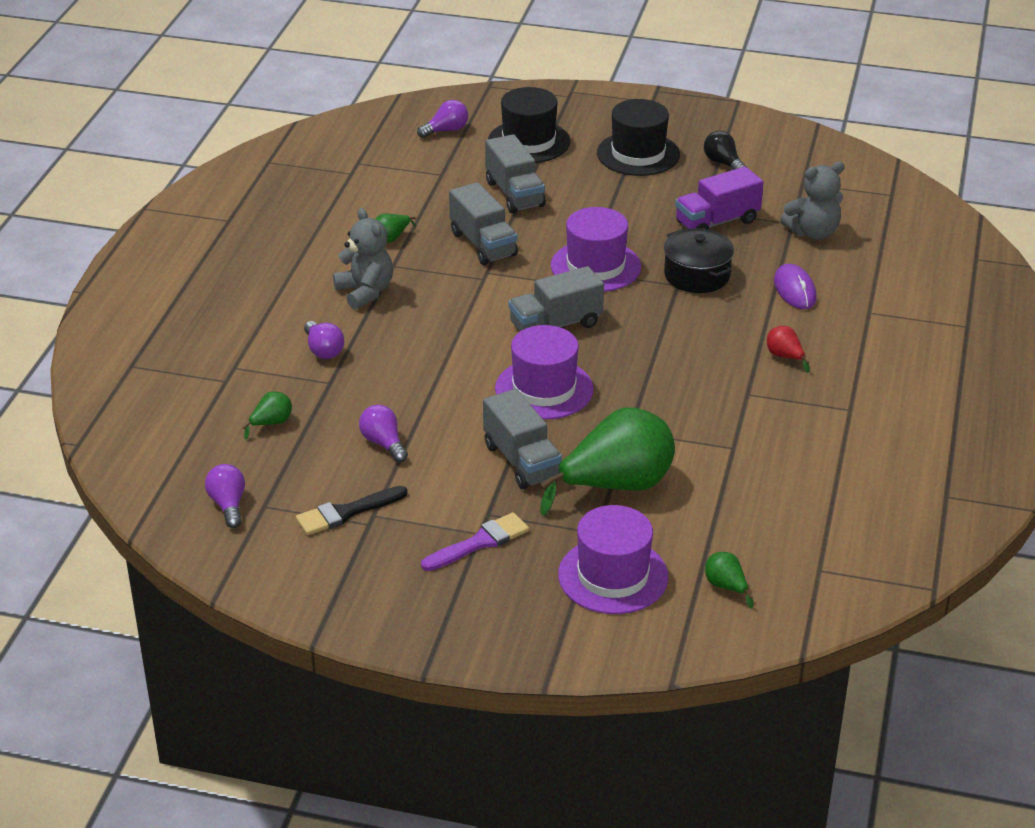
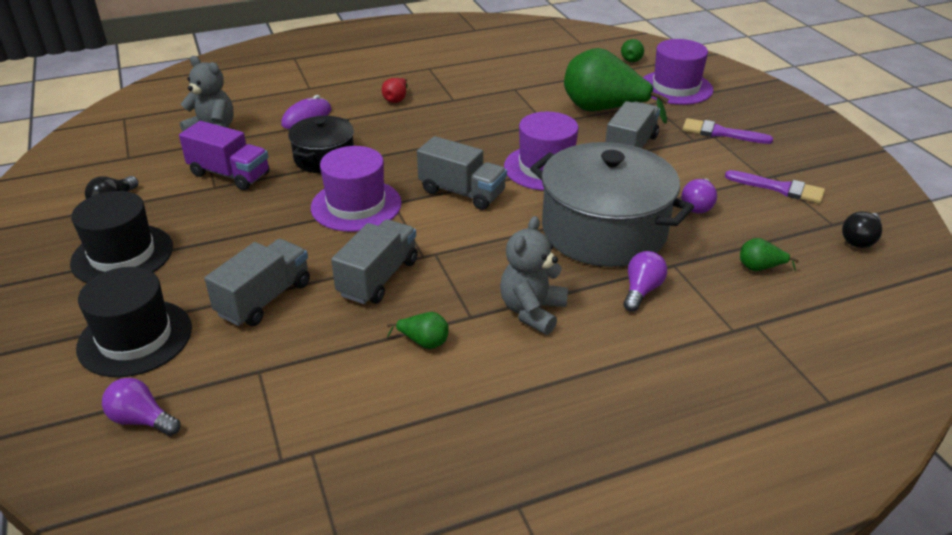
camera: 125 degrees left, 0 degrees up
(228, 505) = (860, 240): purple light bulb -> black light bulb
(346, 512) = (780, 188): black brush -> purple brush
(413, 371) = (604, 230): none -> grey pot

